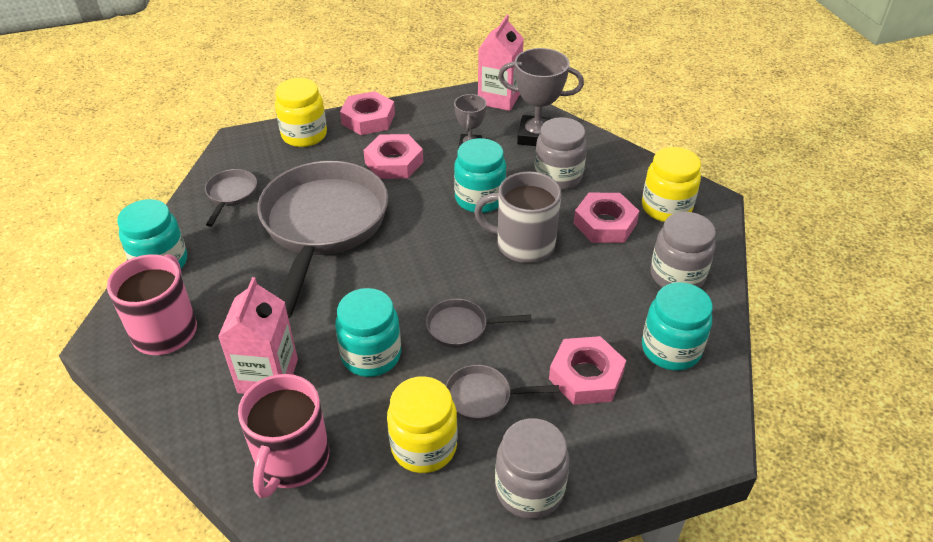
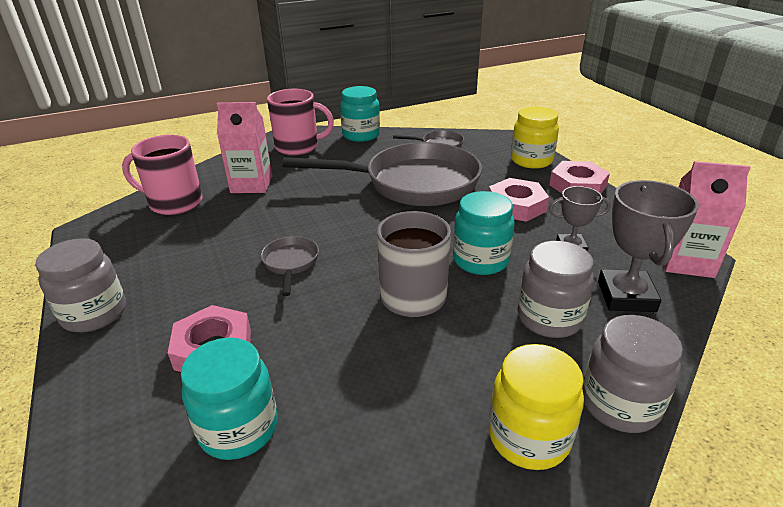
camera: 85 degrees right, 10 degrees down
(371, 355) = (264, 221): turquoise jar -> none
(424, 446) = (163, 255): yellow jar -> none
(484, 397) = (204, 281): grey pan -> none
(605, 223) = (469, 364): pink nut -> none
(677, 276) = (376, 443): grey jar -> grey jar (619, 404)

